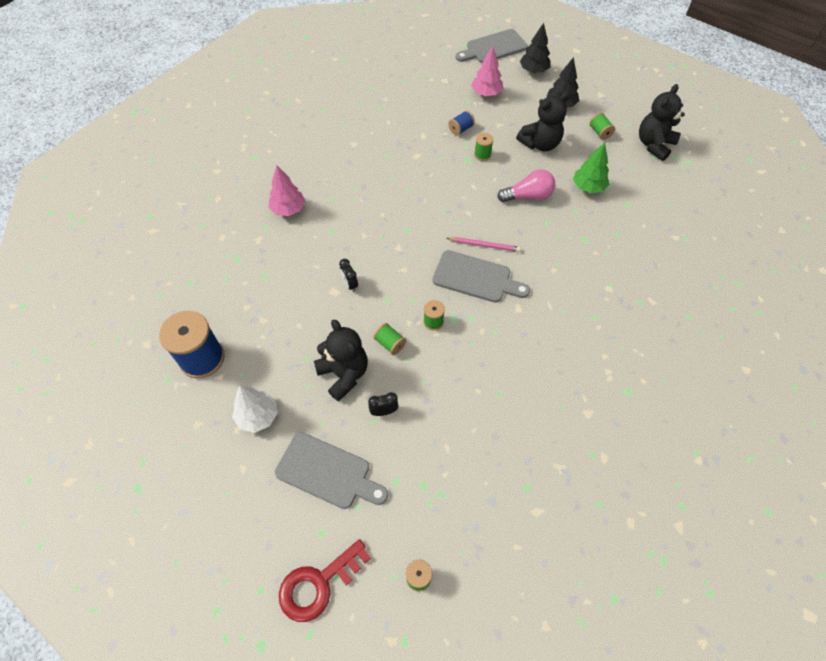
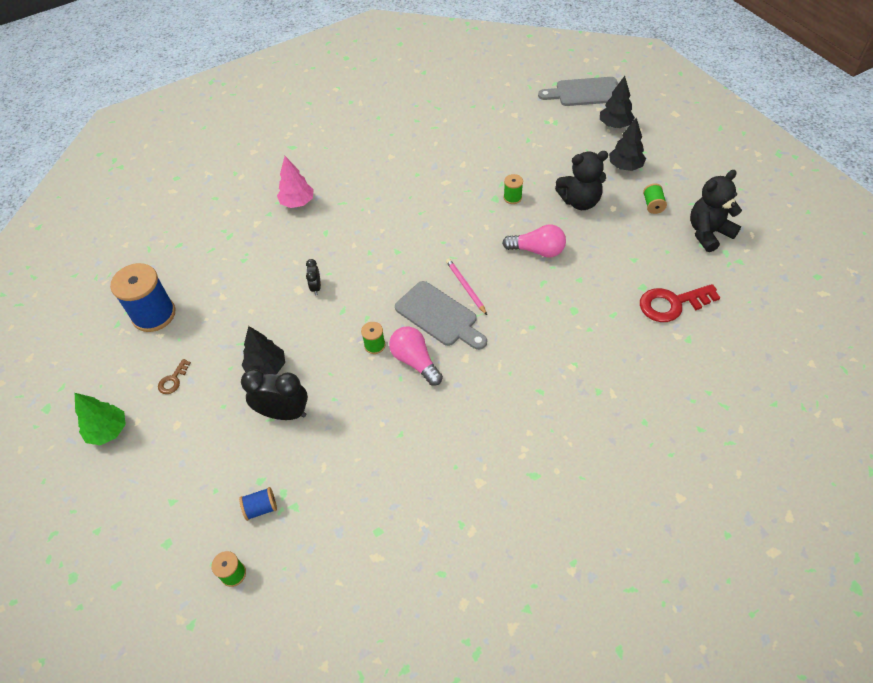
camera: 25 degrees right, 5 degrees down
(258, 416) = (173, 380): white tree -> brown key
(318, 584) = (145, 545): red key -> red key (672, 304)
(327, 472) = (205, 450): grey cutting board -> none
(344, 374) = (266, 368): black teddy bear -> black tree
(384, 411) = (284, 413): black clock -> black clock, size x1.96
(390, 343) = (323, 353): green spool -> none
(461, 129) = (504, 167): blue spool -> blue spool (261, 508)
(476, 325) = (415, 361): none -> pink light bulb
(484, 245) = (465, 287): pink pencil -> pink pencil turned 150 degrees counterclockwise
(486, 93) = (550, 137): pink tree -> none
(588, 187) = (607, 258): green tree -> green tree (108, 431)

